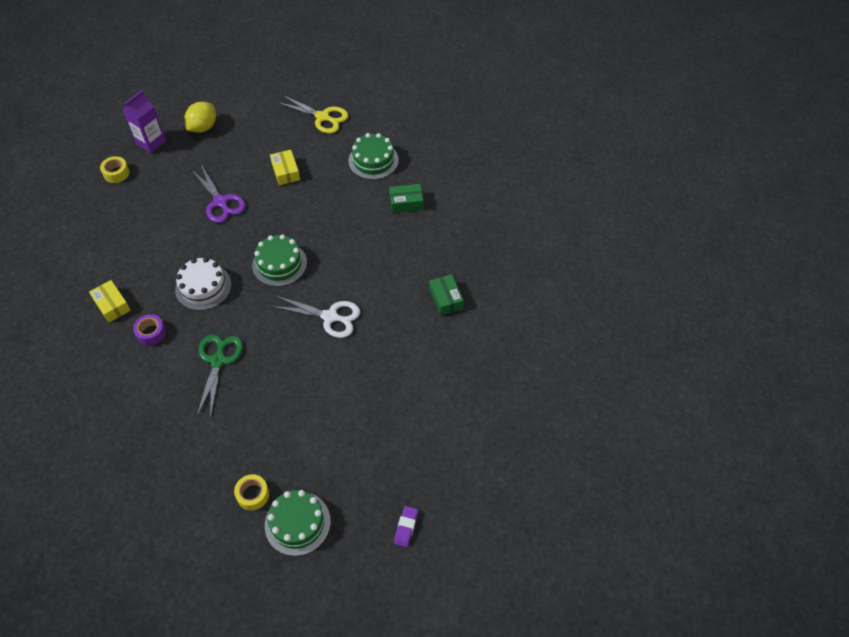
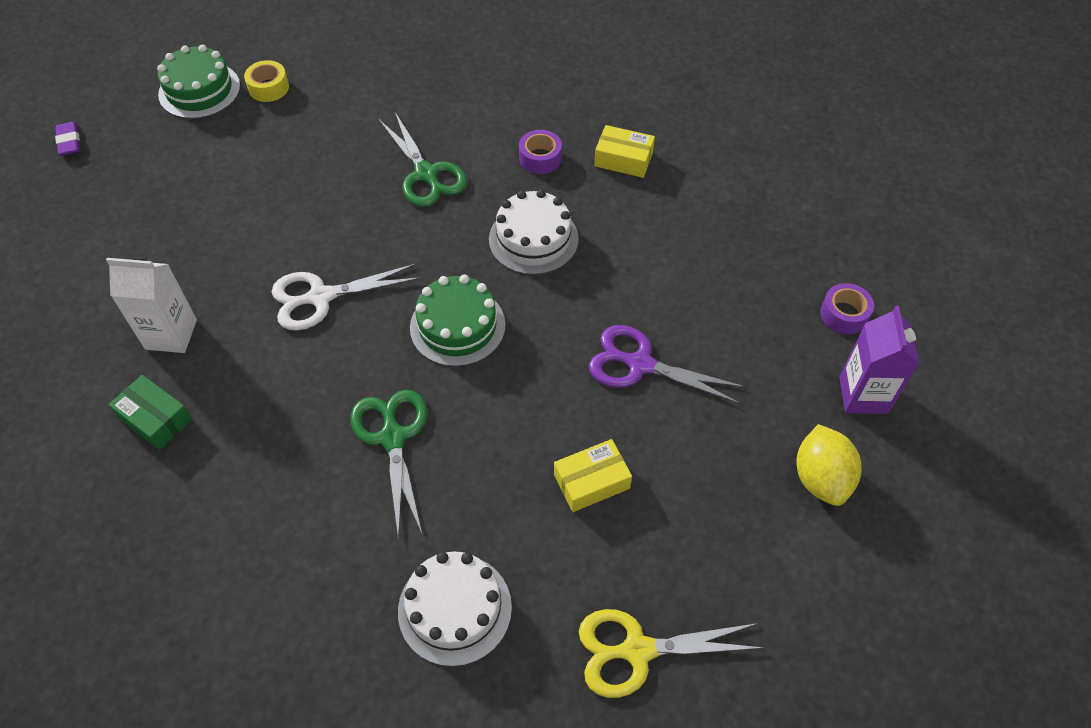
camera: 145 degrees right, 0 degrees up
(116, 173) = (844, 314): yellow tape -> purple tape
(286, 172) = (591, 481): yellow box -> yellow box turned 60 degrees counterclockwise
(348, 231) = (393, 438): none -> green scissors
(373, 160) = (455, 609): green cake -> white cake
(406, 203) = (328, 553): green box -> none
(415, 340) = (171, 334): none -> white carton

